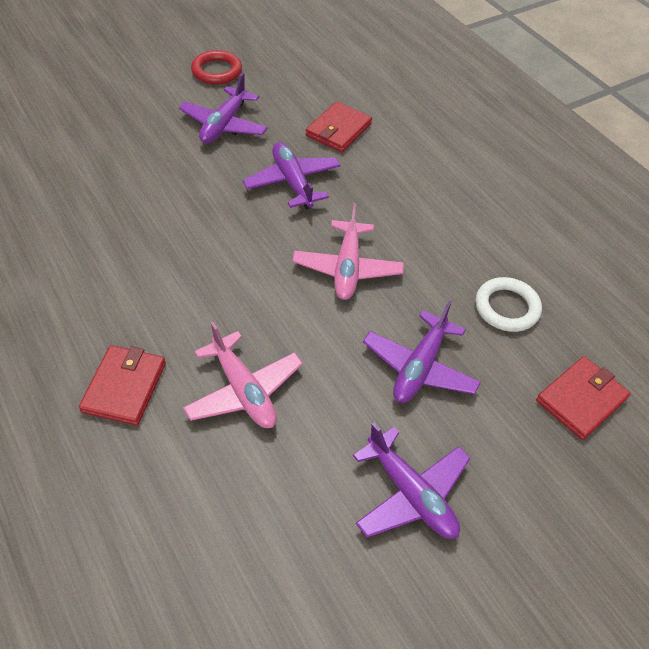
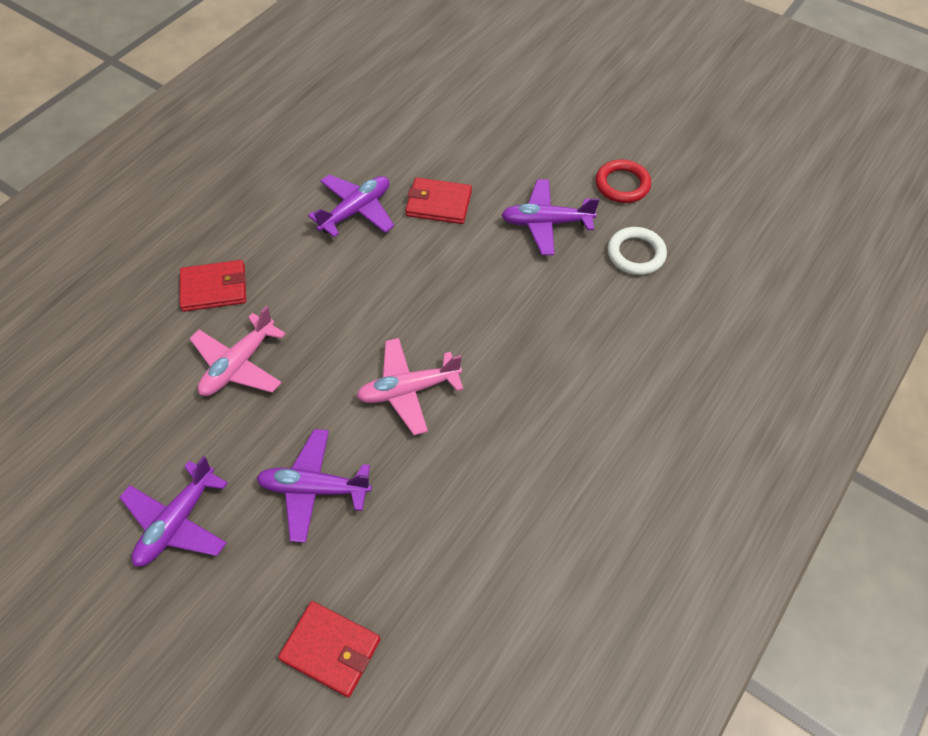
camera: 70 degrees right, 5 degrees up
(292, 182) = (499, 306): purple plane -> purple plane (356, 211)
(338, 130) = (601, 314): red wallet -> red wallet (438, 203)
(507, 307) = (423, 547): white ring -> white ring (636, 254)

